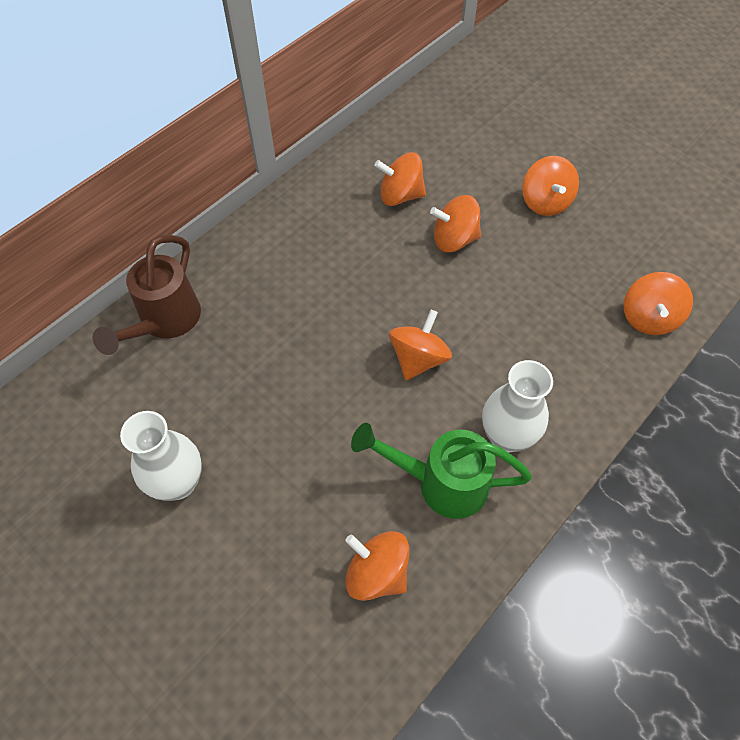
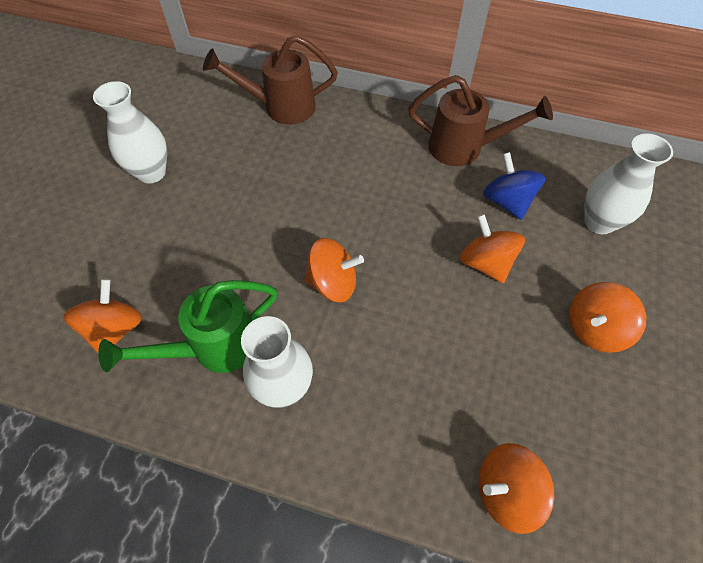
camera: 65 degrees right, 0 degrees up
(323, 196) = (464, 148): none -> brown watering can
(400, 195) = (507, 201): orange spinning top -> blue spinning top
(441, 483) = (214, 347): green watering can -> green watering can turned 105 degrees counterclockwise
(453, 149) = (599, 222): none -> white vase

